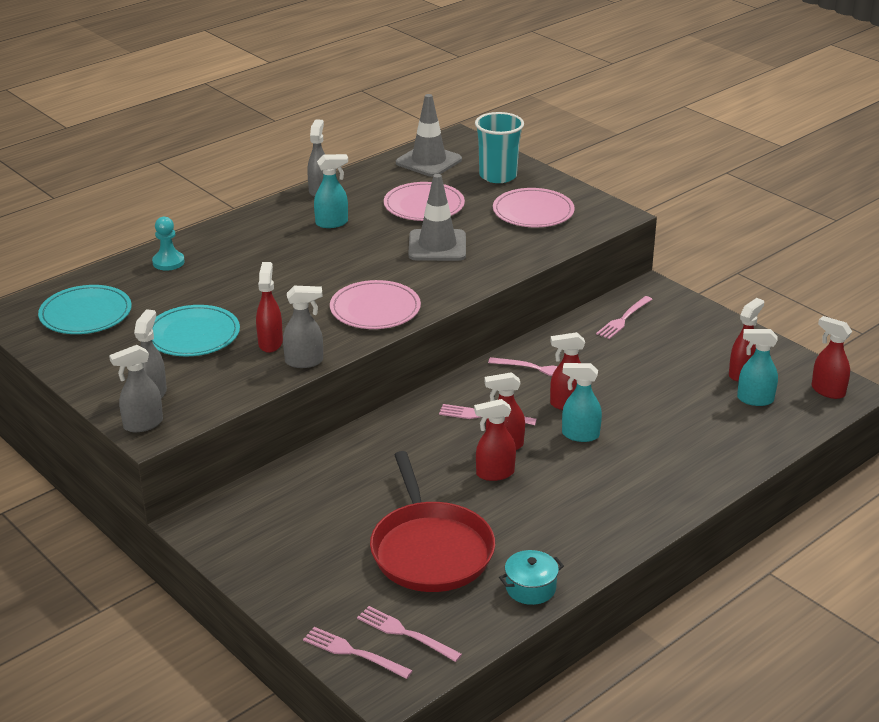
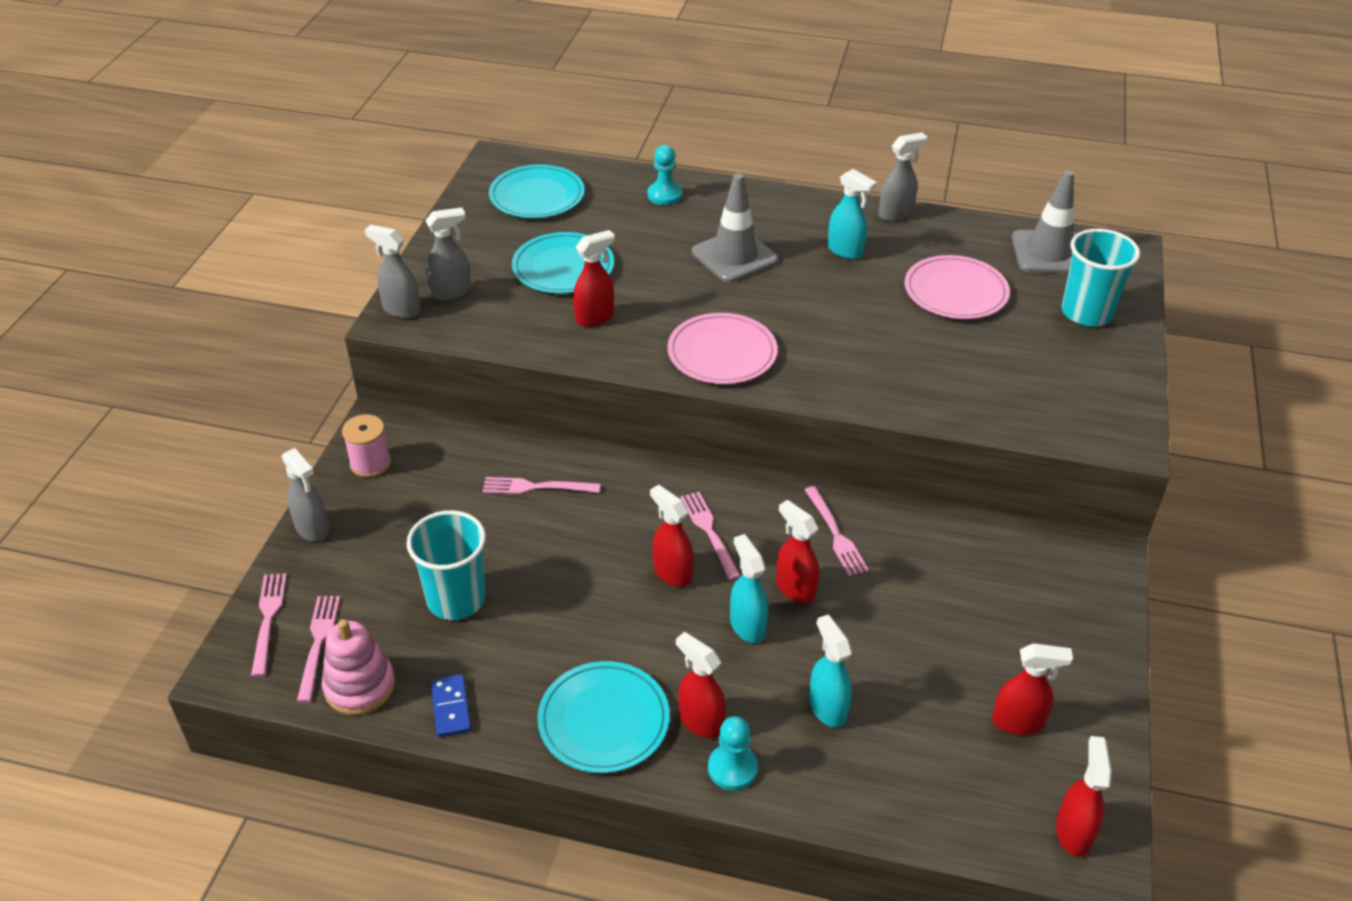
camera: 55 degrees right, 10 degrees up
(237, 543) = (370, 463): none -> pink spool
(304, 362) = (584, 353): grey spray bottle -> grey spray bottle (312, 529)
(430, 550) = (456, 599): red pan -> turquoise cup
(437, 246) = (887, 338): grey traffic cone -> grey traffic cone (734, 256)
(469, 626) = (359, 686): none -> pink stacking toy
(494, 473) = (618, 588): red spray bottle -> red spray bottle (700, 721)
(530, 588) = (451, 707): turquoise pot -> blue domino
(533, 212) = (1045, 373): pink plate -> none
(603, 524) = (603, 720): none -> turquoise plate
(623, 319) = (1009, 560): pink fork -> pink fork (535, 487)
(686, 488) = (732, 768): none -> turquoise pawn
(754, 399) = (974, 759): turquoise spray bottle -> turquoise spray bottle (827, 707)

